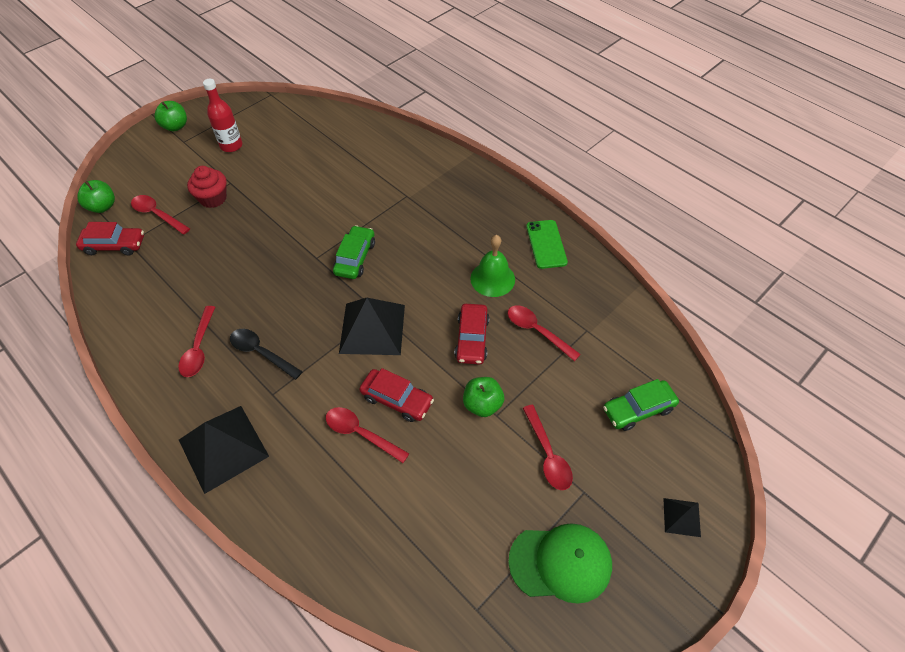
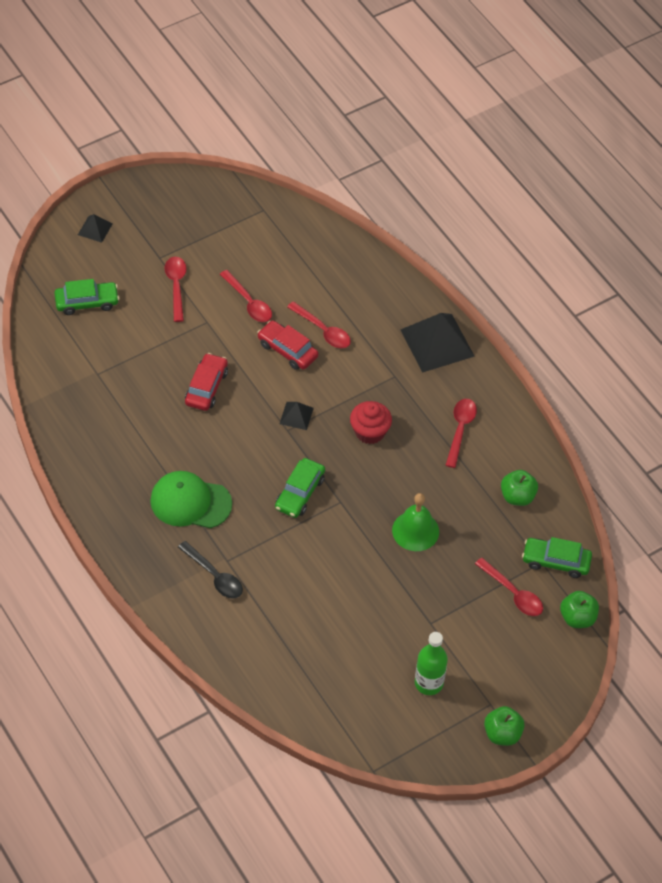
camera: 170 degrees left, 0 degrees up
(114, 245) = (556, 561): red car -> green car
(213, 198) = (450, 603): red cupcake -> red cupcake (369, 432)
(231, 146) = (429, 683): red bottle -> green bottle
(261, 353) = (402, 414): black spoon -> black spoon (214, 576)
(372, 328) = (296, 416): black pyramid -> black pyramid, size x0.48
(482, 404) = (216, 332): green apple -> green apple (517, 496)
(492, 279) = (166, 441): green bell -> green bell (415, 531)
(537, 331) = (143, 382): red spoon -> red spoon (249, 302)
(546, 244) = (96, 467): green phone -> none
(560, 563) = (196, 222): green cap -> green cap (190, 502)

